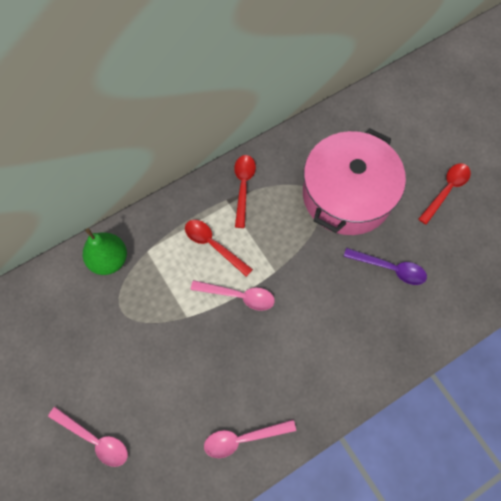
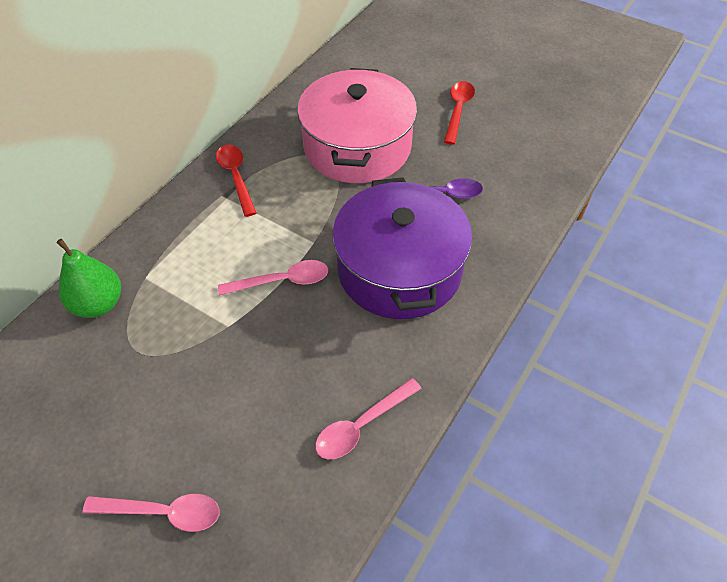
camera: 25 degrees left, 15 degrees down
(213, 245) = (226, 243): red spoon -> none
(327, 323) = (399, 269): none -> purple pot

